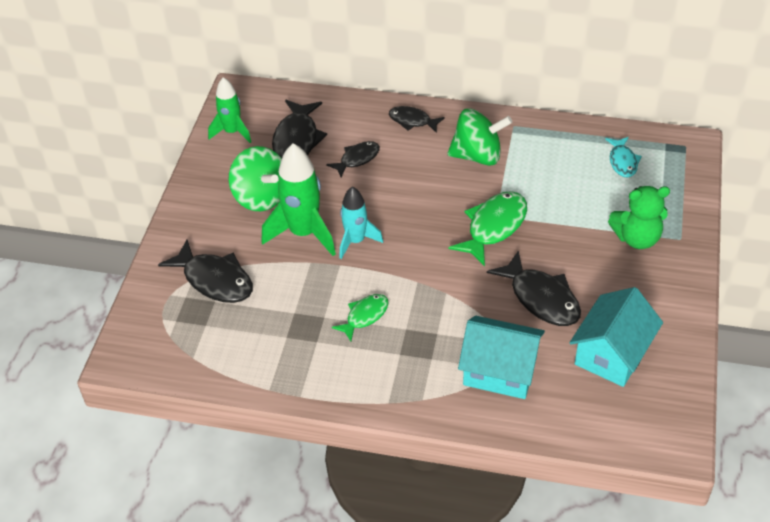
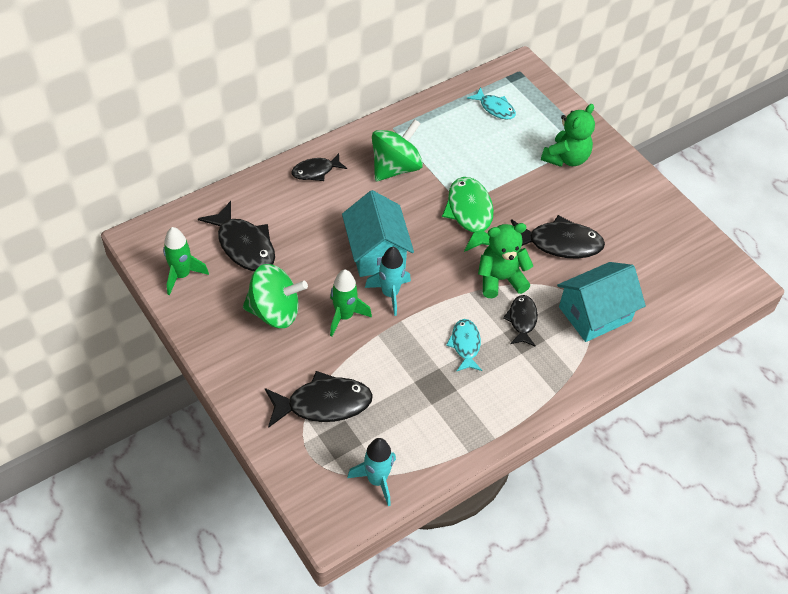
camera: 50 degrees left, 5 degrees up
(184, 356) = (377, 480): none -> turquoise rocket
(304, 233) = (344, 316): green rocket -> green rocket, size x0.63
(357, 159) = (311, 229): black fish -> black fish (522, 320)
(365, 316) = (465, 345): green fish -> turquoise fish
(455, 290) = (500, 279): none -> green teddy bear
(612, 354) = (643, 249): turquoise house -> turquoise house (376, 252)

